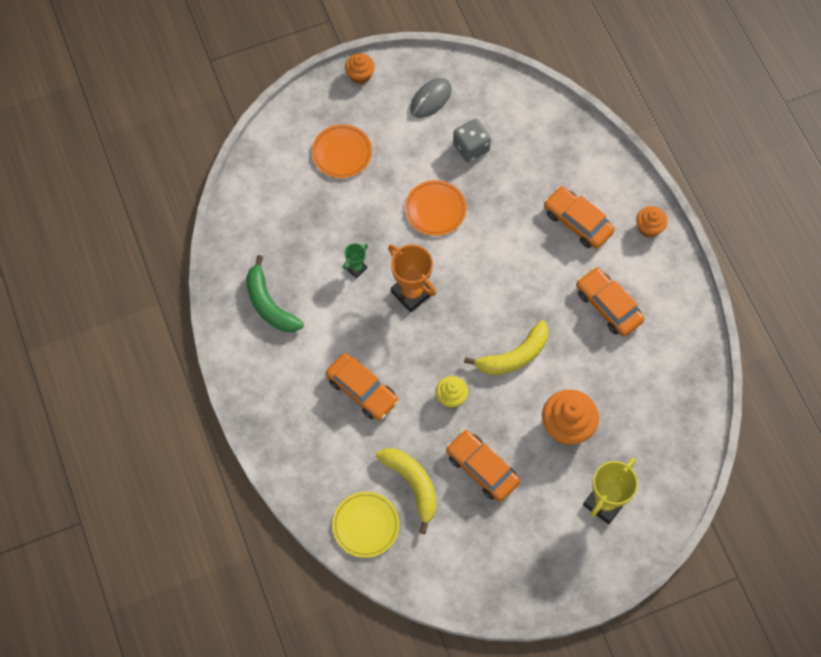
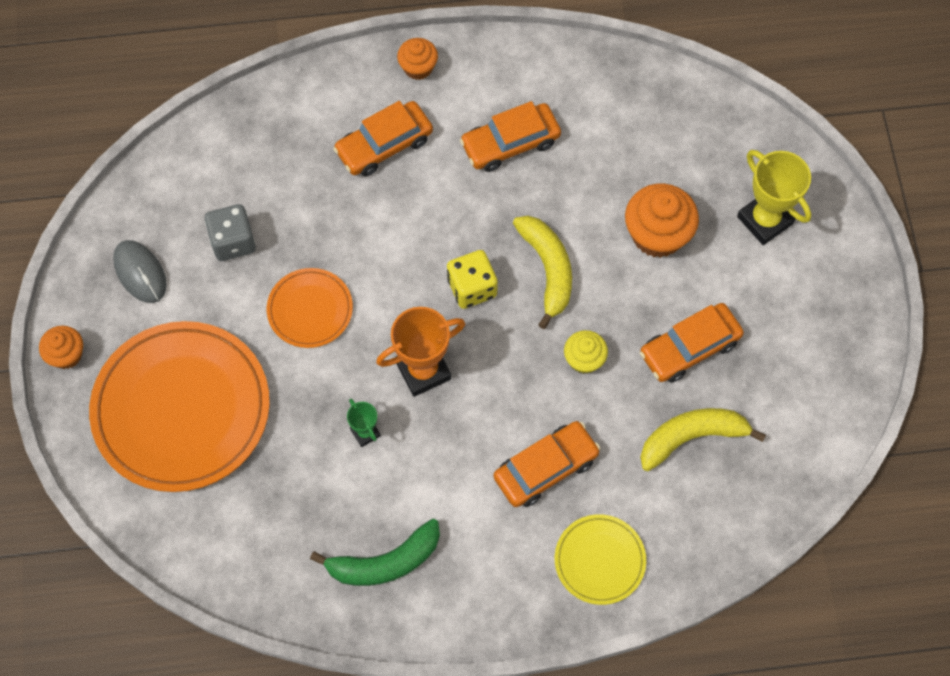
camera: 75 degrees left, 0 degrees up
(342, 153) = (181, 409): orange plate -> orange plate, size x2.02
(365, 525) = (734, 509): yellow plate -> yellow plate (599, 560)
(484, 308) = (472, 288): none -> yellow dice

